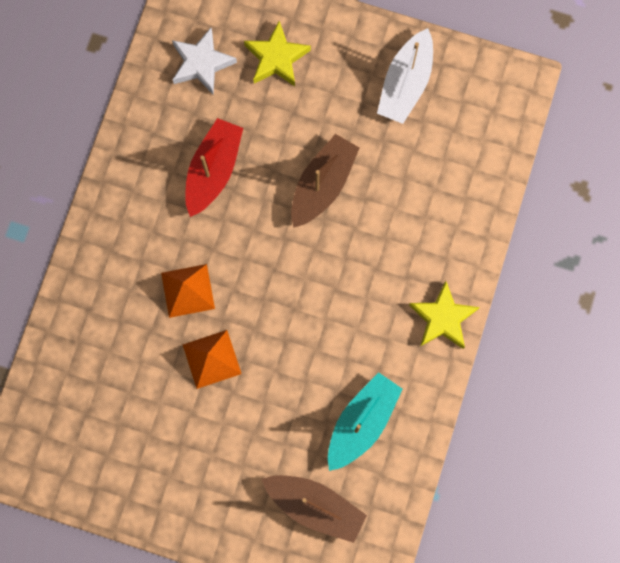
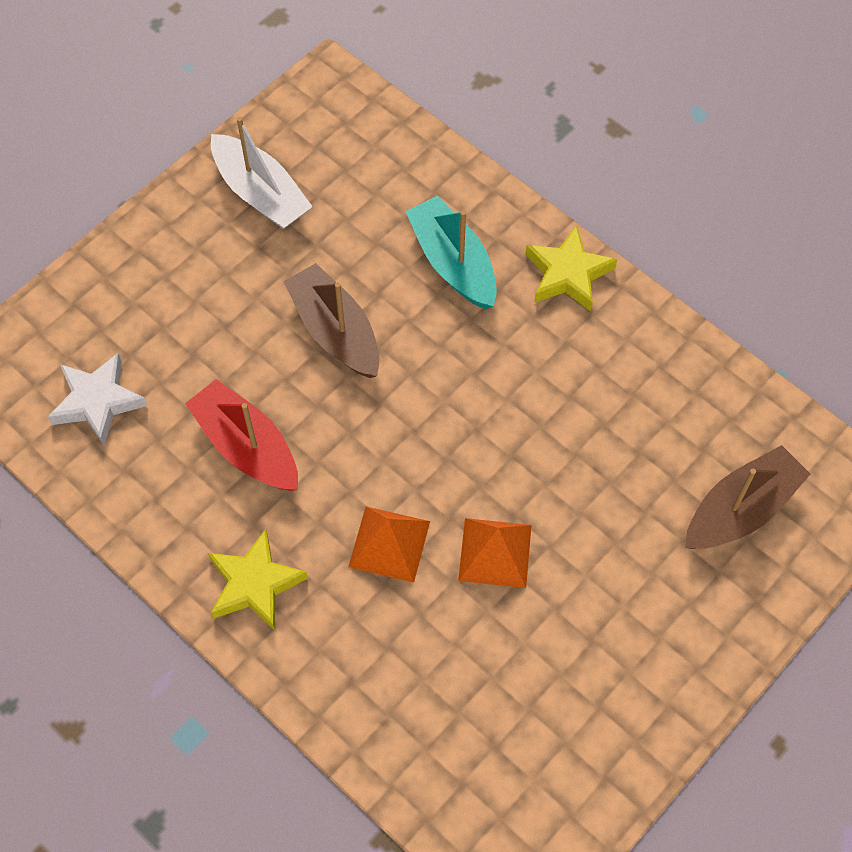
camera: 65 degrees left, 15 degrees down
(276, 58) = (144, 315): yellow star -> yellow star (254, 584)
(362, 422) = (656, 412): turquoise boat -> turquoise boat (452, 263)

